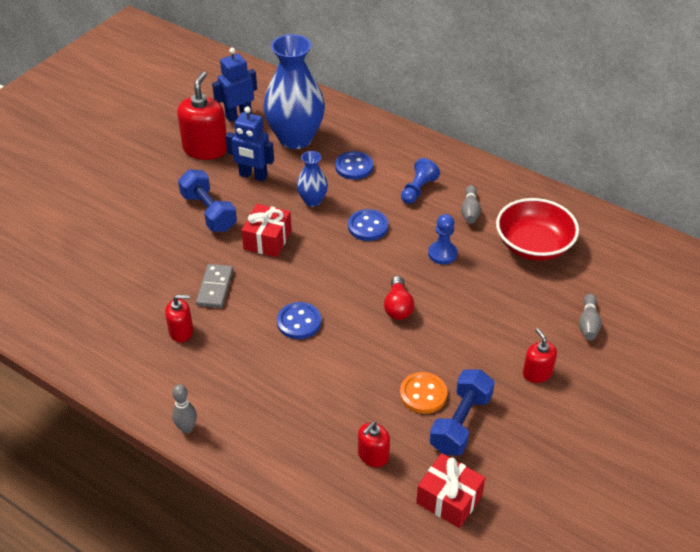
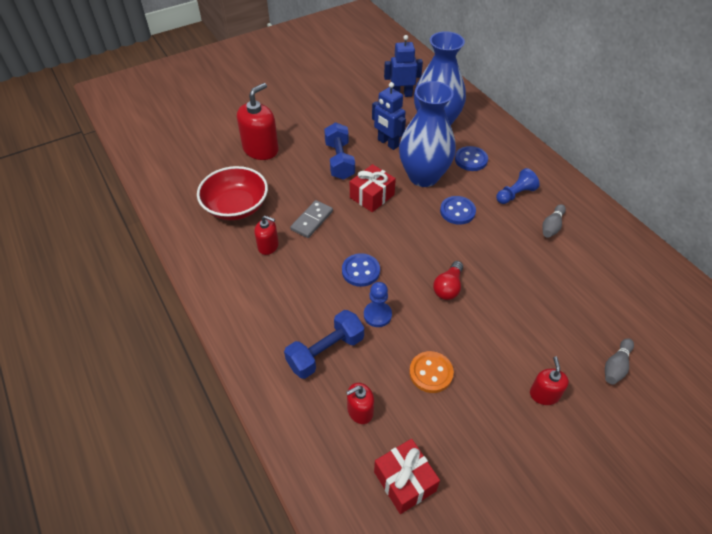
camera: 25 degrees right, 5 degrees up
(187, 428) = (228, 325): grey bowling pin -> none
(205, 149) = (363, 112): red soap dispenser -> red soap dispenser (261, 149)
(312, 200) = (423, 176): blue vase -> blue vase, size x2.06
(442, 254) = (509, 255): blue pawn -> blue pawn (377, 315)
(460, 423) = (450, 413): blue dumbbell -> blue dumbbell (325, 352)
(533, 245) = (596, 275): red bowl -> red bowl (236, 206)

